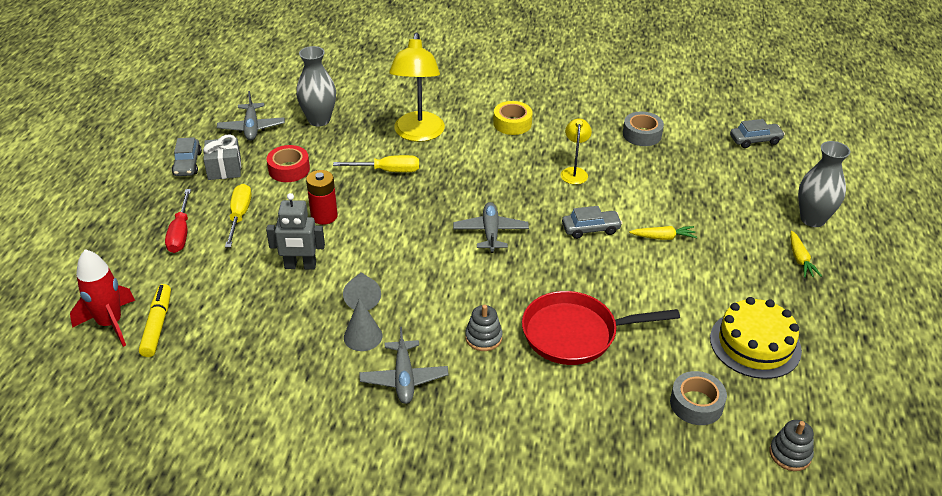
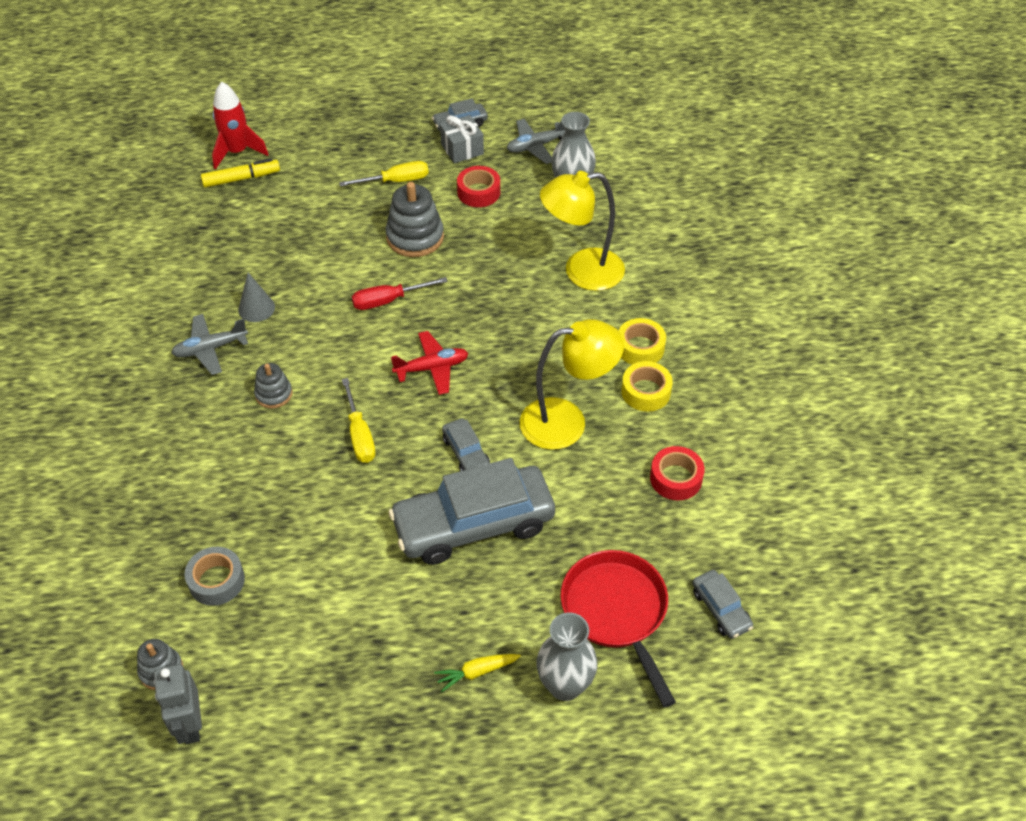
camera: 75 degrees right, 10 degrees up
(180, 233) = (359, 153): red screwdriver -> red screwdriver (388, 300)
(300, 266) = (338, 241): grey robot -> grey robot (190, 725)
(324, 216) = (415, 237): red battery -> grey stacking toy
(362, 296) = (308, 294): grey cone -> none
(388, 171) = (505, 264): yellow screwdriver -> yellow screwdriver (359, 435)
(490, 232) = (432, 368): grey plane -> red plane
(557, 130) = (646, 392): none -> yellow tape
(574, 172) = (567, 422): yellow lamp -> yellow lamp, size x1.94
(575, 334) = (295, 465): red pan -> red pan (616, 612)
(642, 134) = (676, 478): grey tape -> red tape
(663, 237) = (473, 524): yellow carrot -> grey car
(755, 344) = (315, 630): yellow cake -> none

